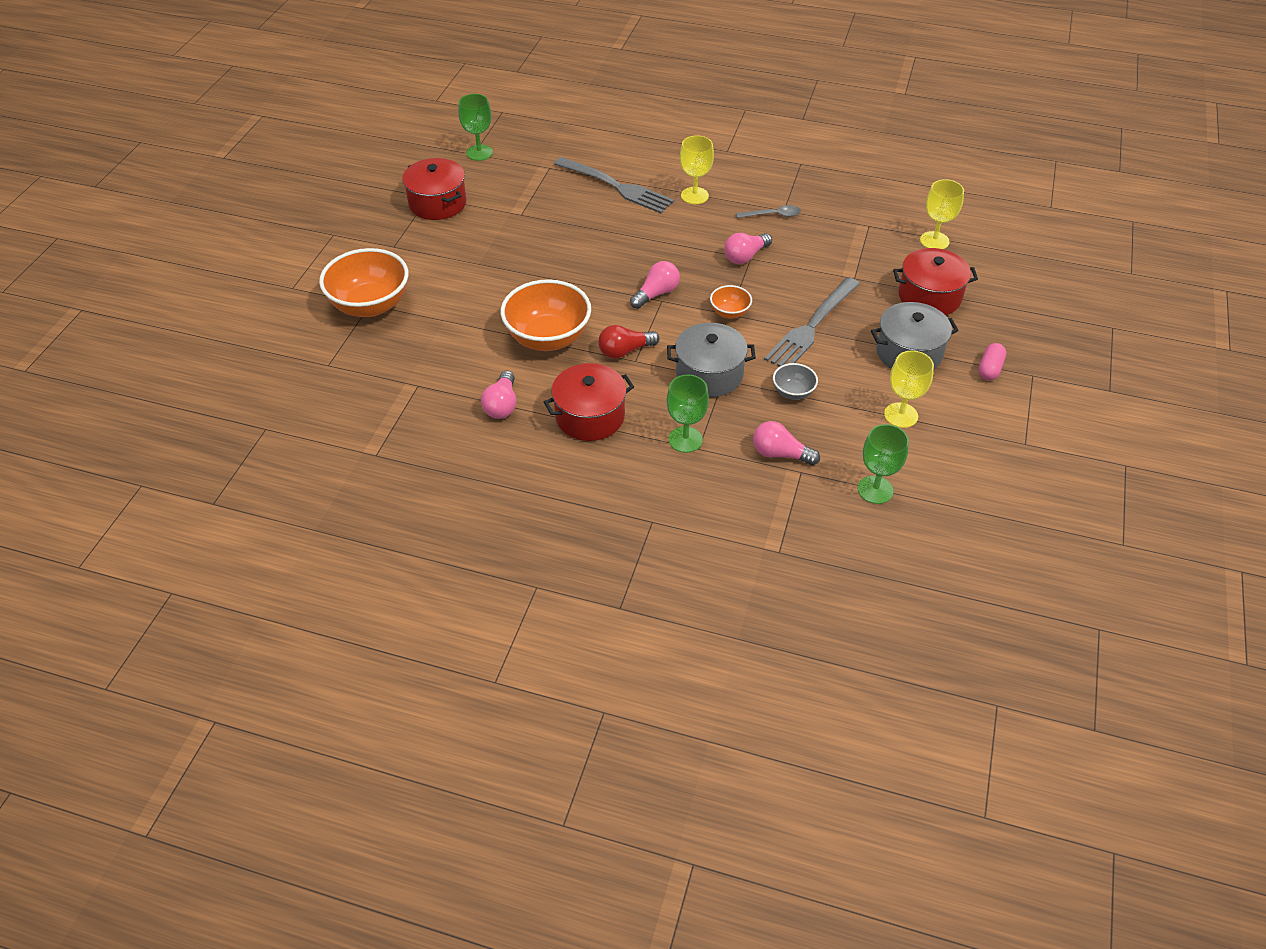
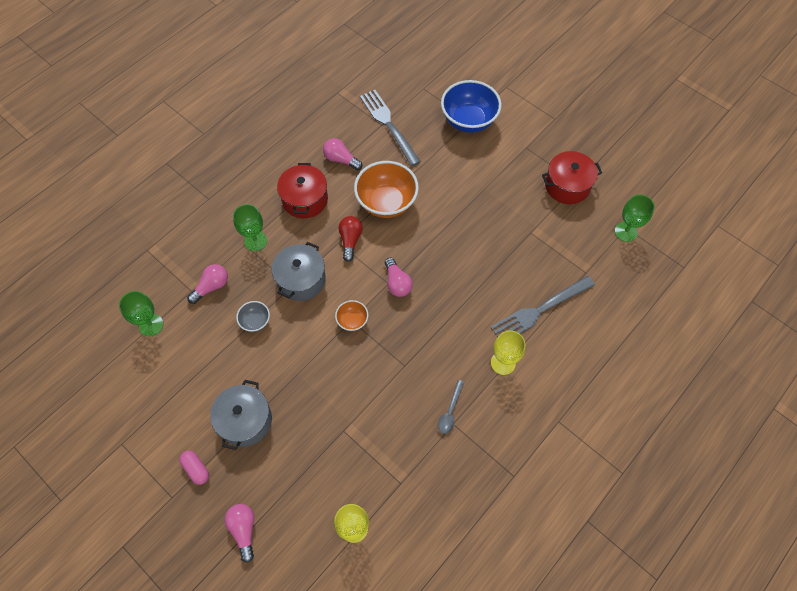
camera: 115 degrees right, 15 degrees up
(370, 305) = (468, 120): orange bowl -> blue bowl
(745, 256) = (408, 363): pink light bulb -> pink light bulb (244, 530)
(812, 326) = (309, 368): grey fork -> grey fork (388, 125)
(901, 415) = (195, 377): yellow goblet -> none
(929, 296) = (292, 476): red pot -> none

